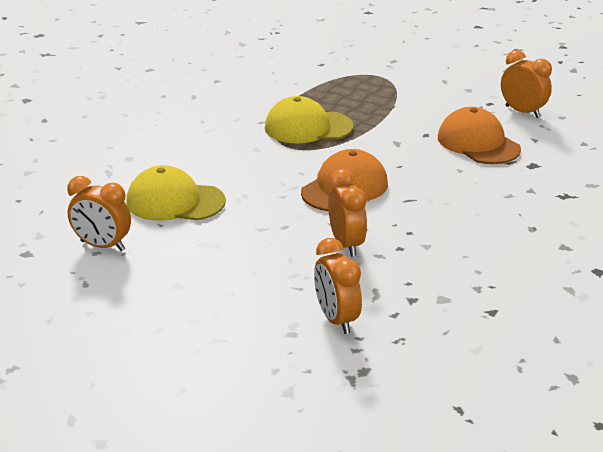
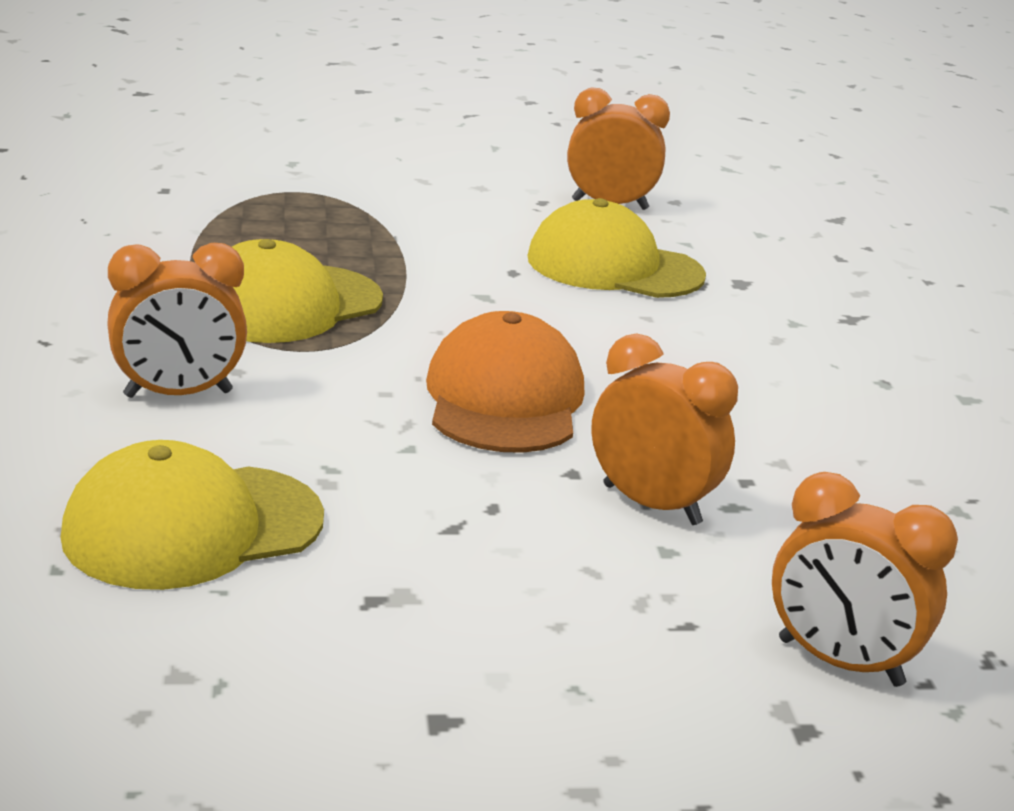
camera: 40 degrees left, 5 degrees down
(102, 246) = (138, 692): orange clock -> orange clock (178, 394)
(478, 143) = (614, 267): orange cap -> yellow cap

